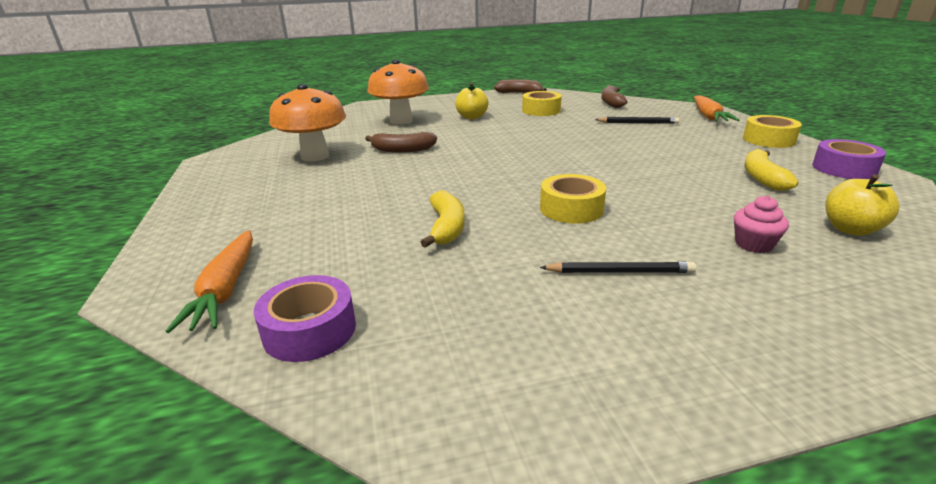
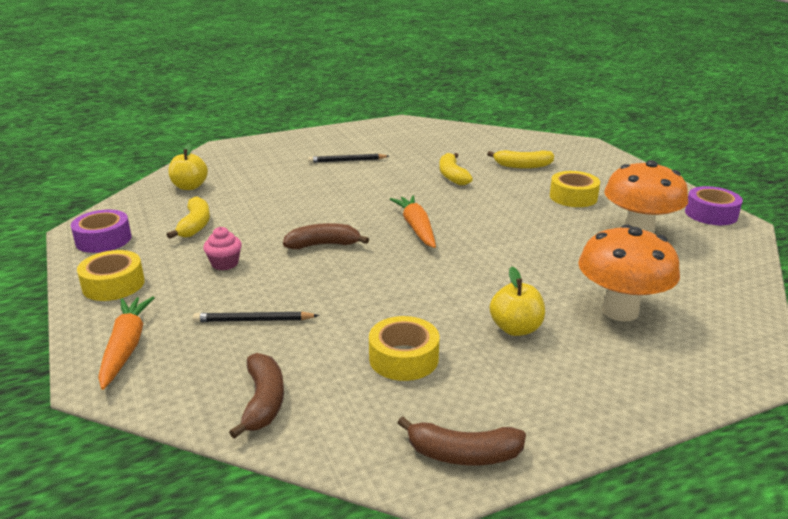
camera: 170 degrees right, 0 degrees up
(225, 289) = (543, 146): orange carrot -> orange carrot (416, 228)
(309, 330) = (485, 137): purple tape -> purple tape (711, 214)
(324, 241) = (522, 166): none -> yellow banana
(402, 150) = (553, 247): brown banana -> brown banana (323, 245)
(571, 209) = (369, 191): yellow tape -> yellow tape (573, 197)
(753, 244) = (262, 176): pink cupcake -> pink cupcake (225, 263)

